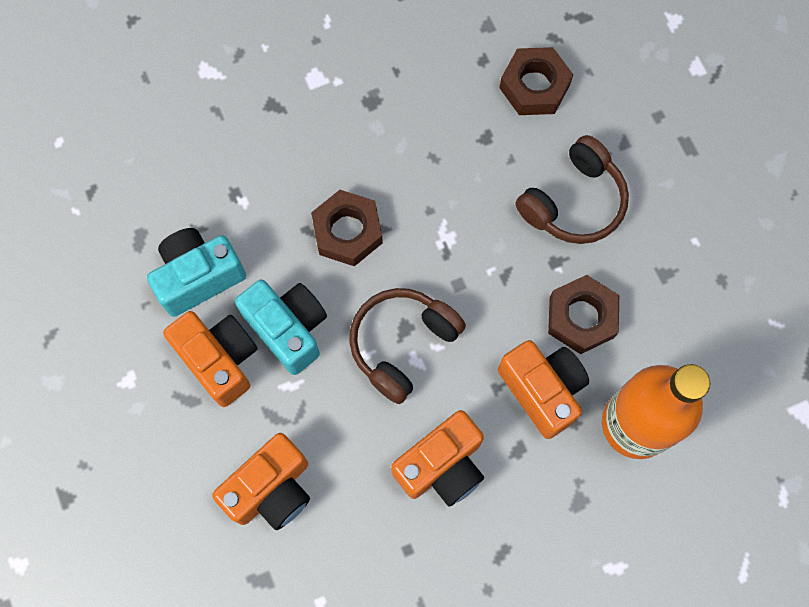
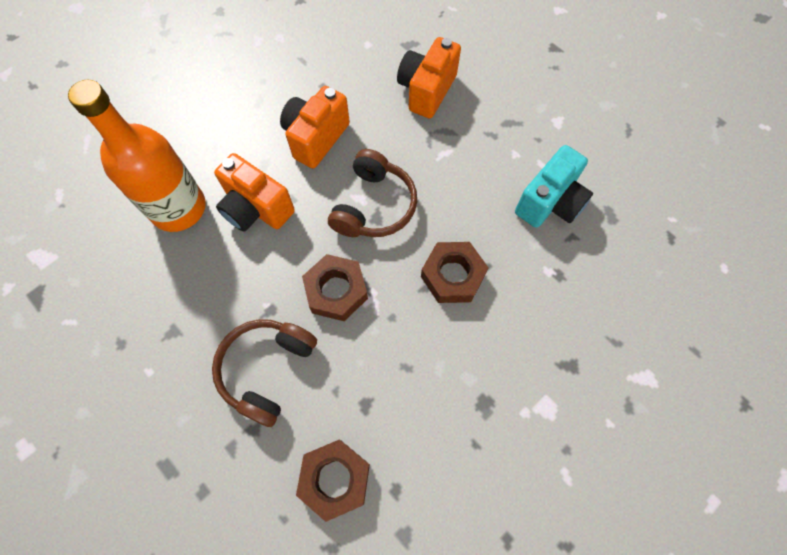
camera: 160 degrees right, 5 degrees down
(220, 360) = (502, 153): orange camera -> none
(288, 329) = (464, 189): turquoise camera -> none
(581, 317) = (238, 272): brown nut -> brown nut (336, 291)

